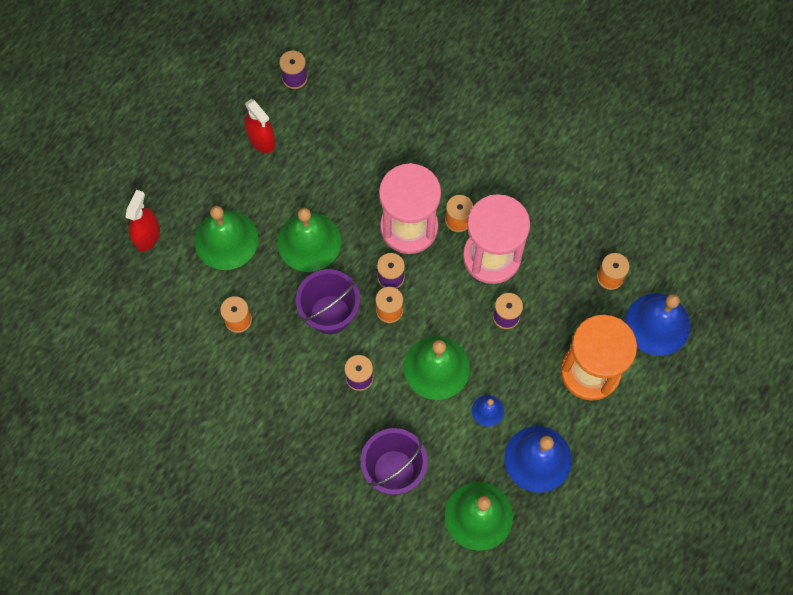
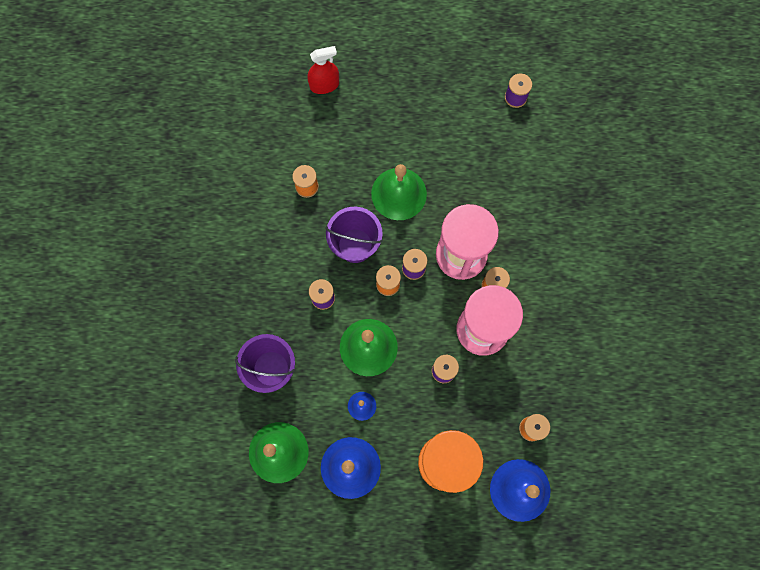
camera: 55 degrees right, 5 degrees up
(226, 240) = (359, 138): green bell -> none
(261, 140) = (451, 108): red spray bottle -> none

